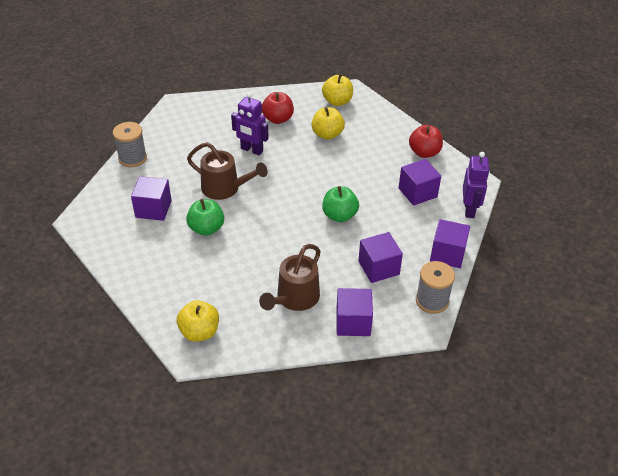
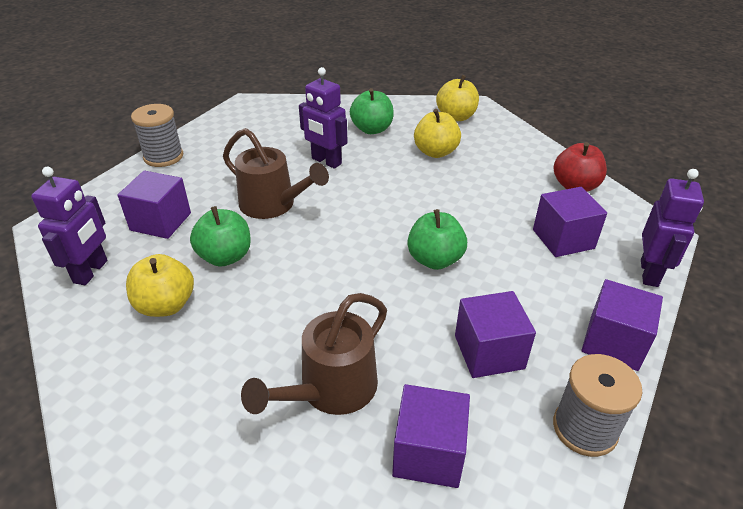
camera: 10 degrees right, 5 degrees down
(124, 248) = (91, 271): none -> purple robot
(199, 332) = (144, 431): yellow apple -> yellow apple (166, 305)
(278, 119) = (372, 129): red apple -> green apple

